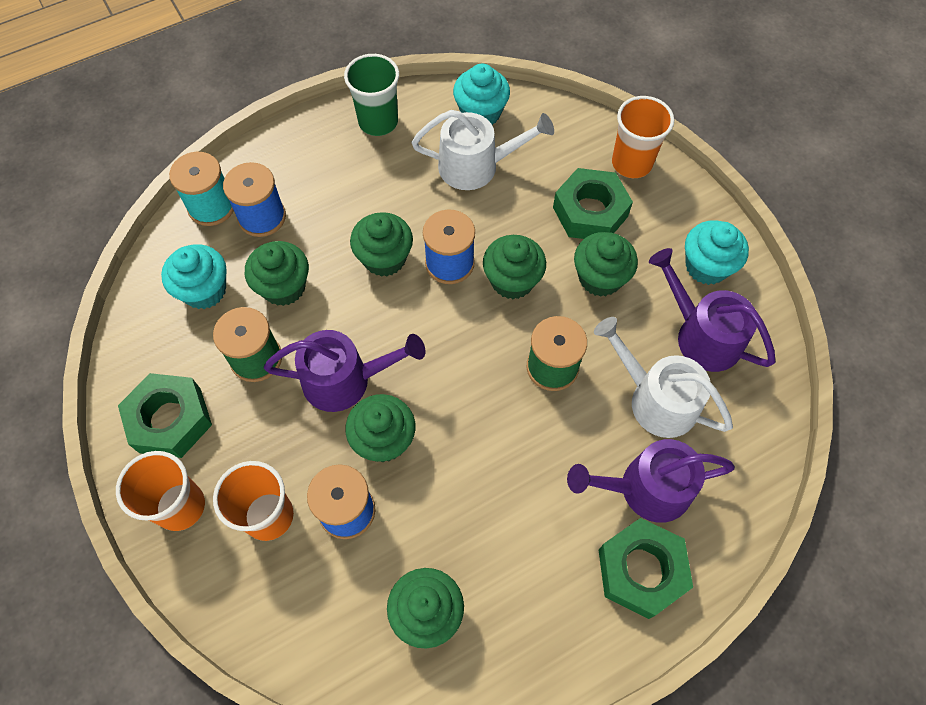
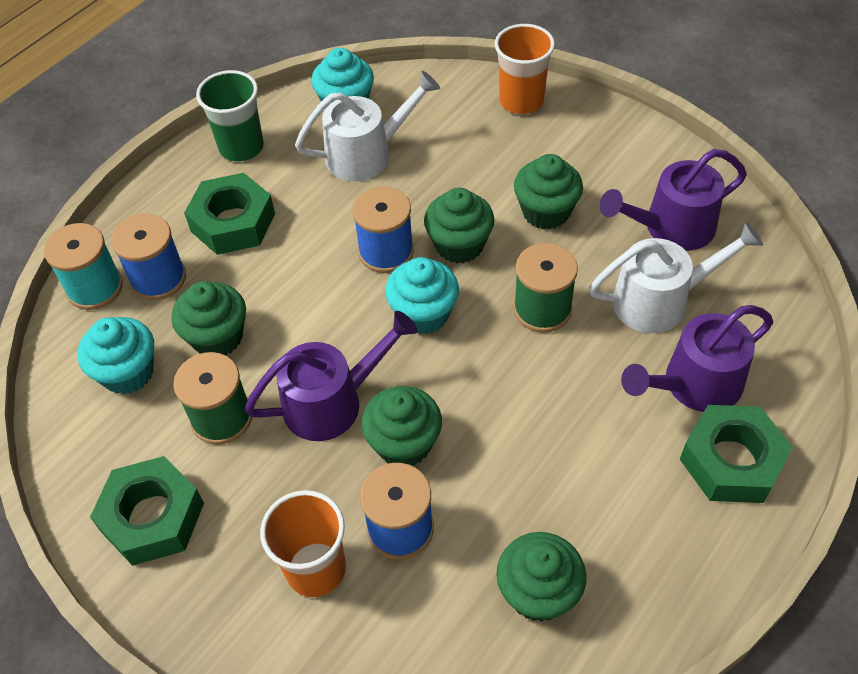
camera: 20 degrees left, 10 degrees down
(180, 506) = (209, 601): orange cup -> none
(384, 258) = (314, 271): green cupcake -> none
(590, 212) = (504, 157): green nut -> green nut (233, 222)
(656, 399) = (659, 300): white watering can -> white watering can turned 150 degrees clockwise
(702, 335) = (671, 227): purple watering can -> purple watering can turned 45 degrees counterclockwise
(706, 266) = (642, 166): turquoise cupcake -> turquoise cupcake (423, 314)

